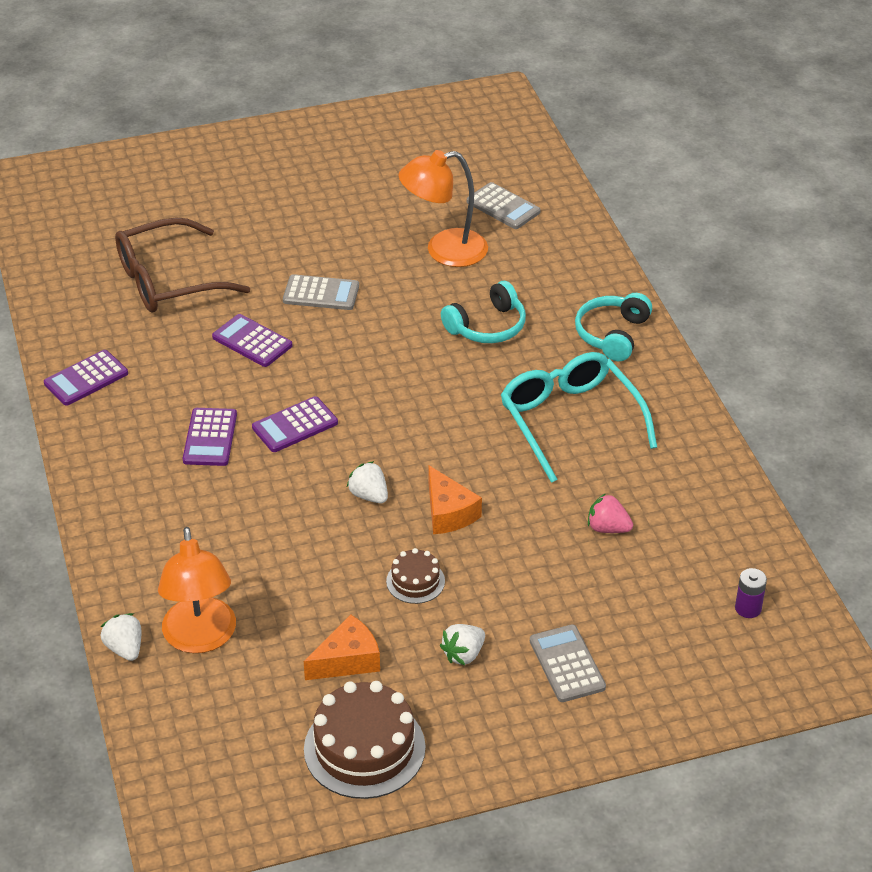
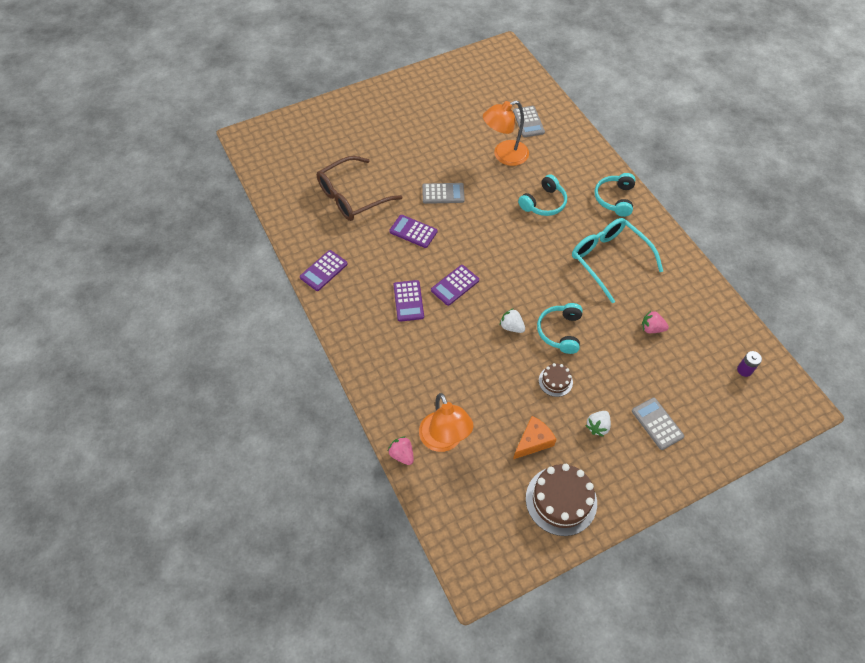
camera: 10 degrees left, 15 degrees up
(125, 648) = (402, 454): white strawberry -> pink strawberry
(448, 513) = (560, 332): orange cheese -> turquoise headphones
(503, 207) = (528, 122): grey calculator -> grey calculator turned 45 degrees clockwise

